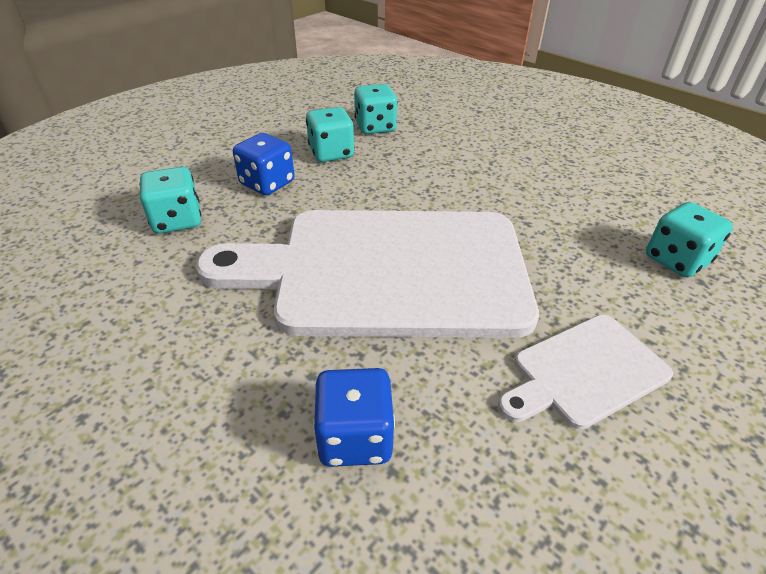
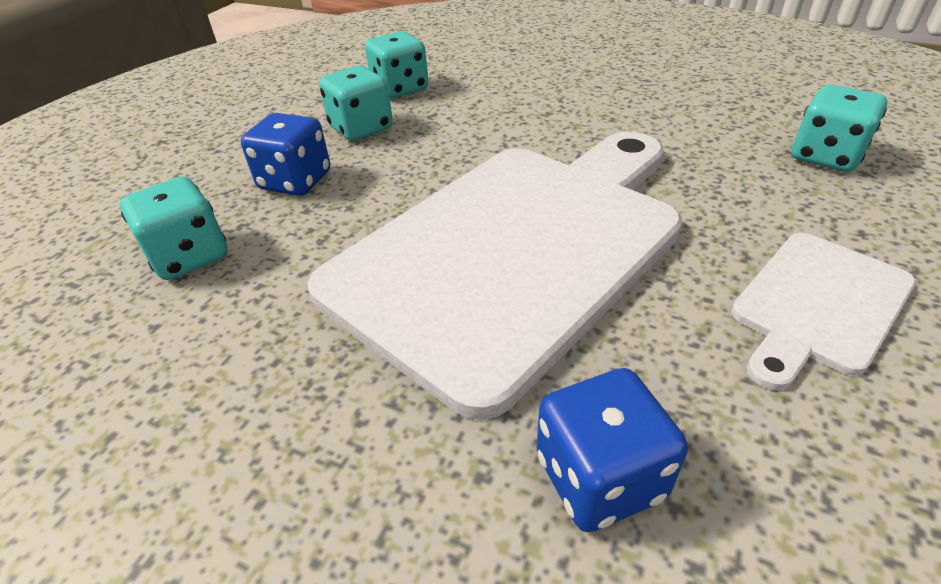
camera: 15 degrees left, 0 degrees up
(388, 271) = (515, 249): white cutting board -> white cutting board turned 150 degrees clockwise

